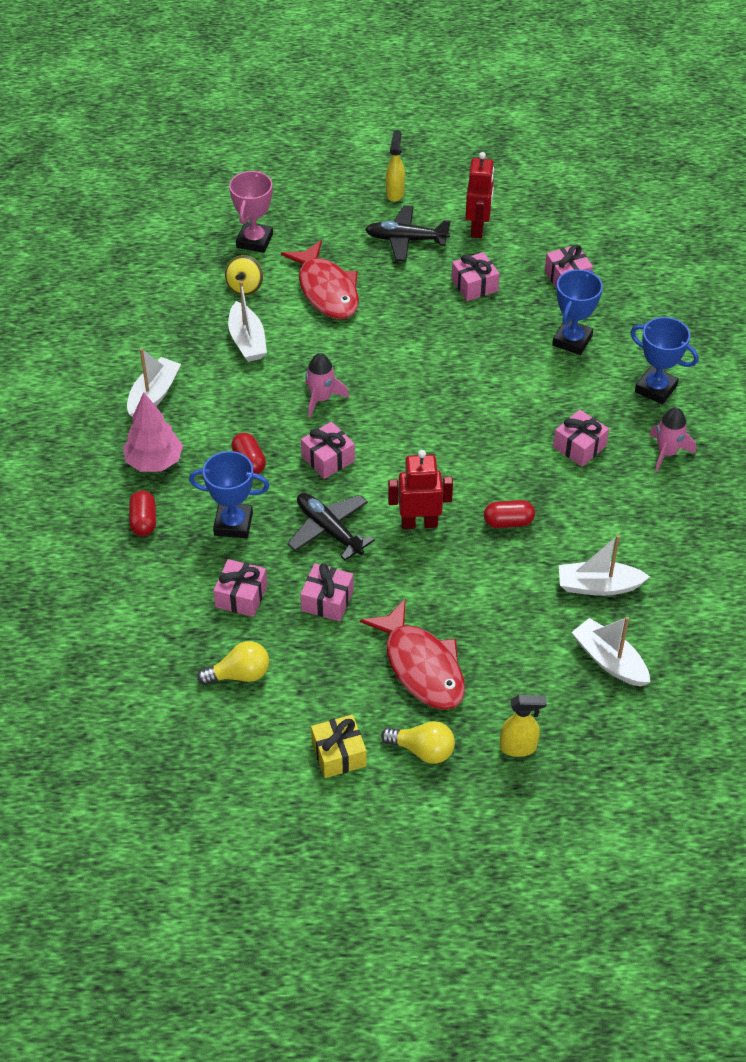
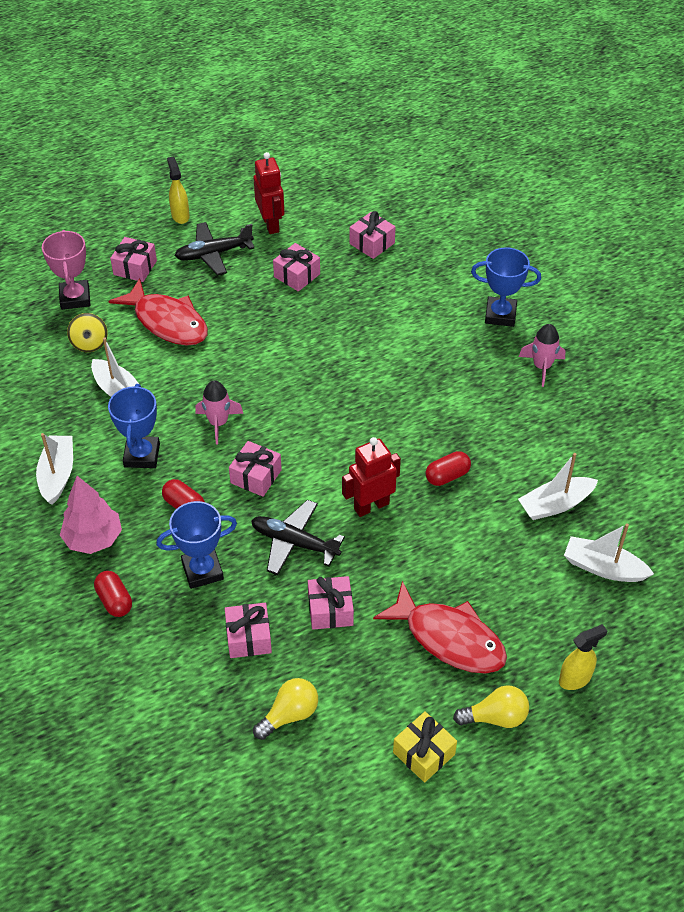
camera: 25 degrees left, 0 degrees up
(572, 340) = (407, 296): blue trophy -> blue trophy (142, 455)
(579, 446) = (467, 387): pink gift -> pink gift (135, 267)

